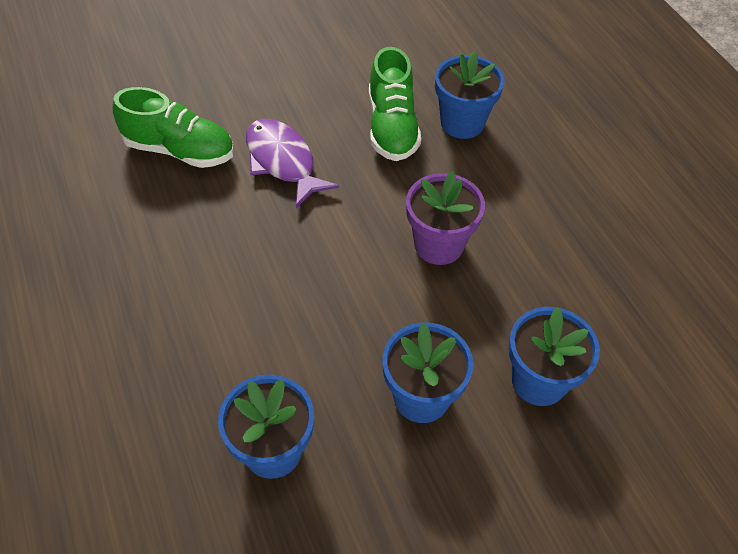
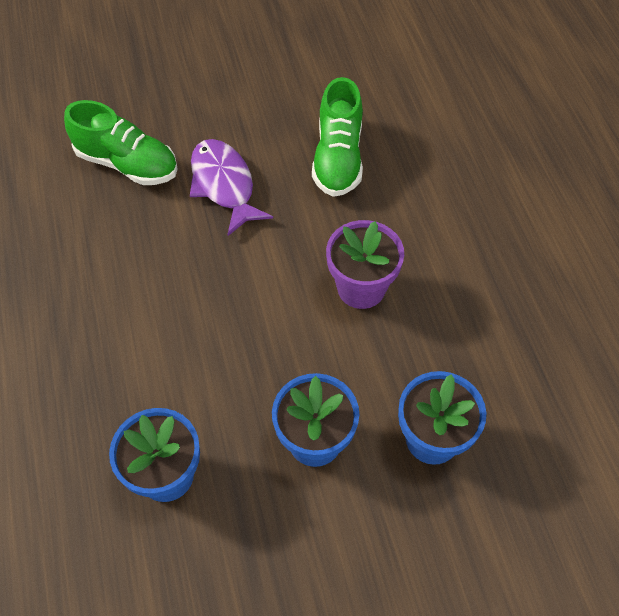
camera: 10 degrees right, 5 degrees up
(462, 123) = (409, 160): blue flower pot -> none

